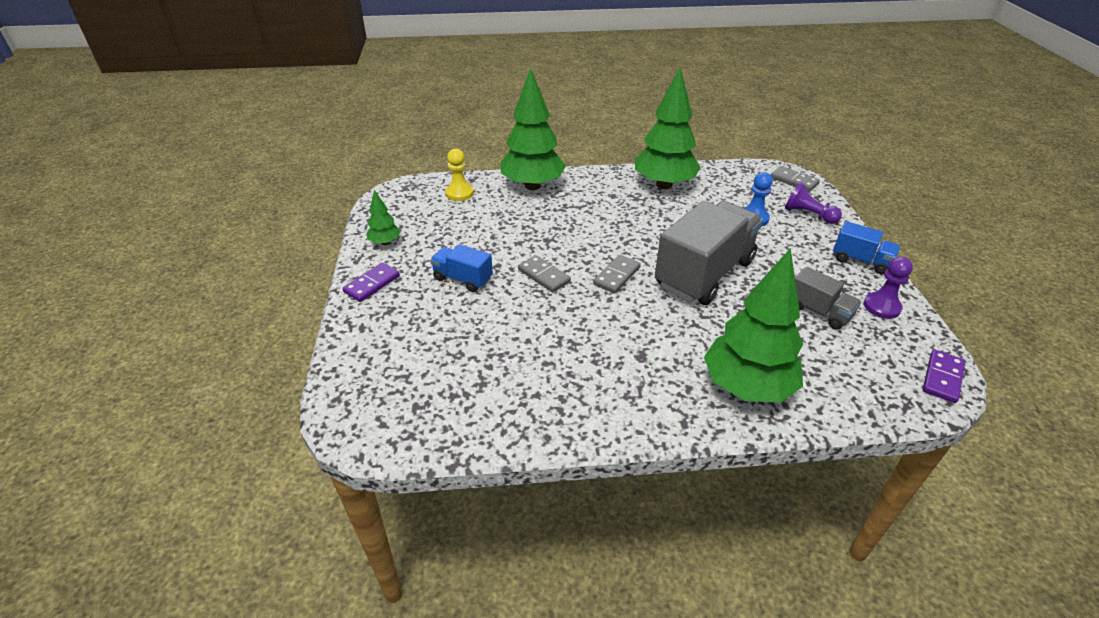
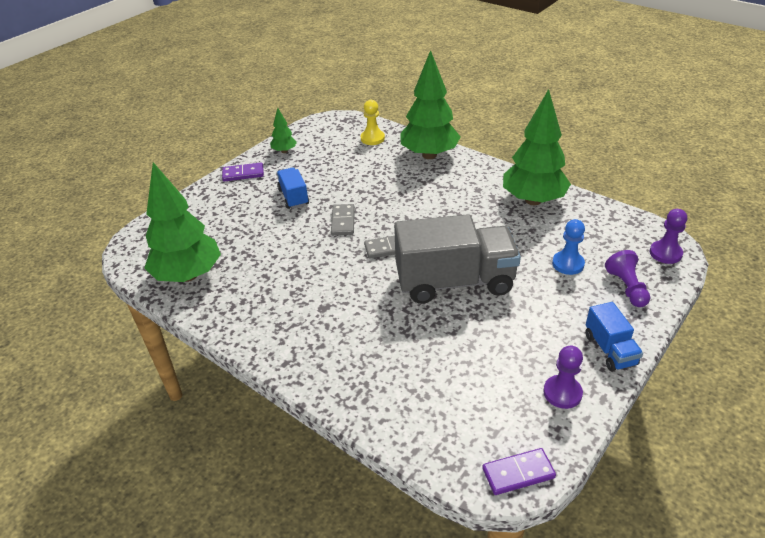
camera: 45 degrees right, 0 degrees up
(747, 387) = (358, 371): green tree -> green tree (188, 275)
(794, 181) = (665, 253): grey domino -> purple pawn
(819, 312) = (499, 361): grey truck -> none

